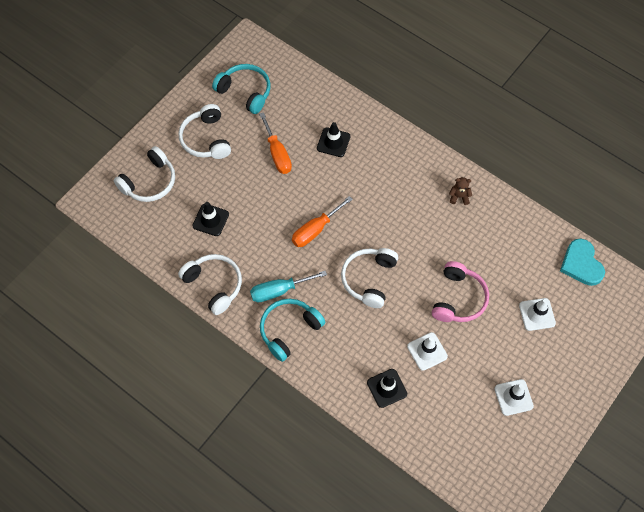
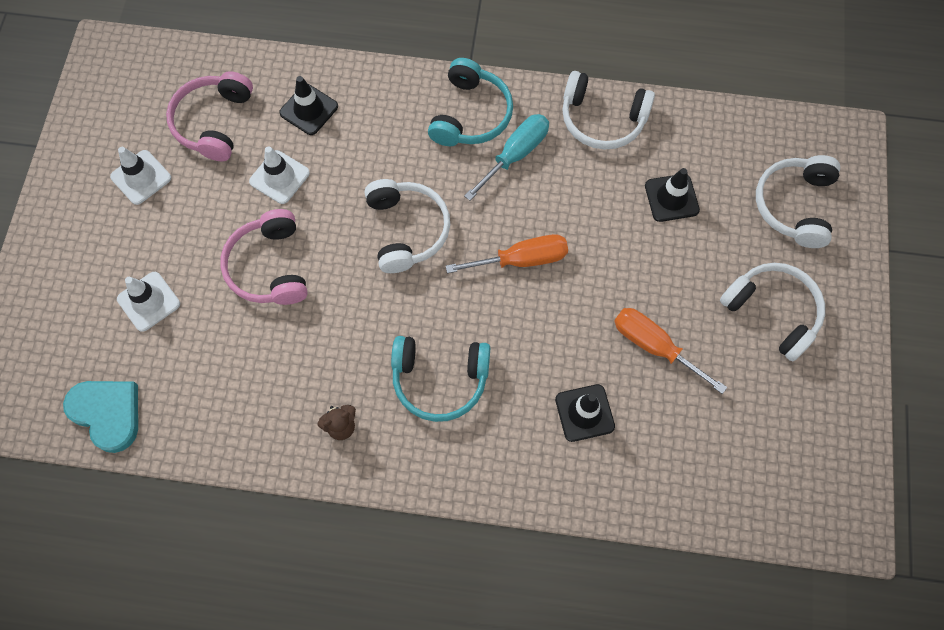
camera: 150 degrees right, 5 degrees up
(245, 92) = (779, 425): turquoise headphones -> turquoise headphones (440, 379)
(315, 230) = (521, 260): orange screwdriver -> orange screwdriver turned 60 degrees clockwise
(451, 412) = (214, 122): none -> pink headphones

